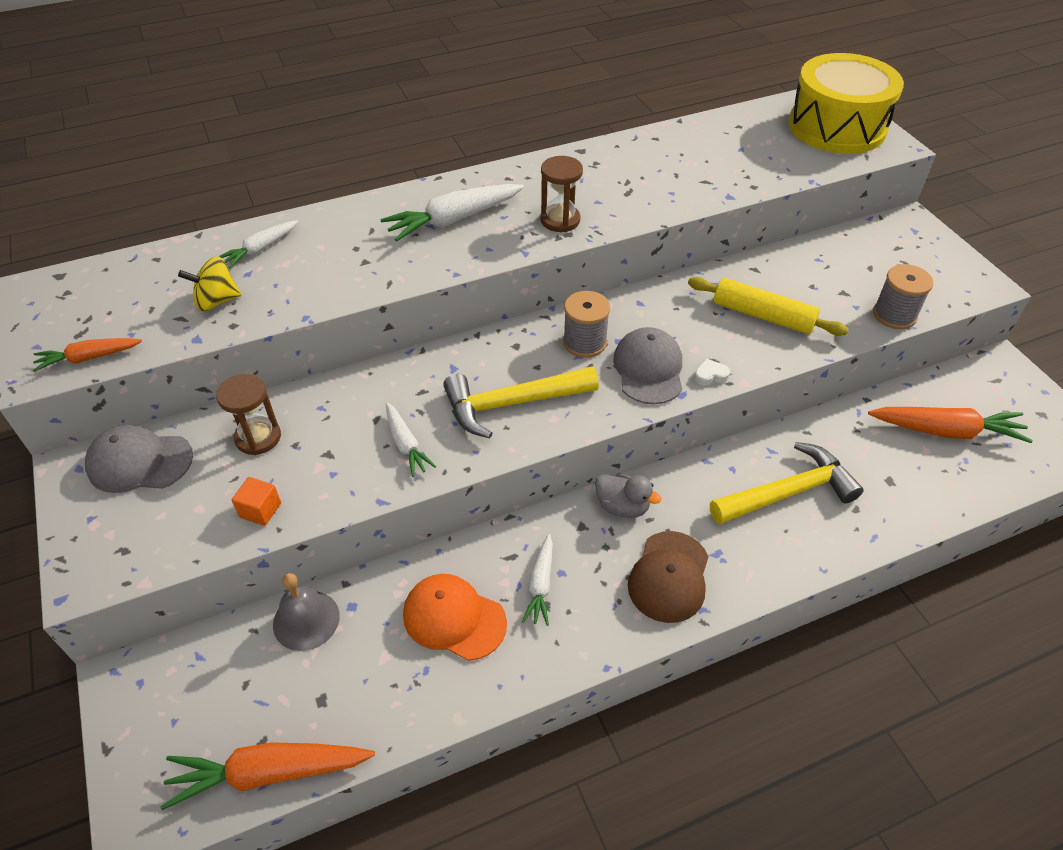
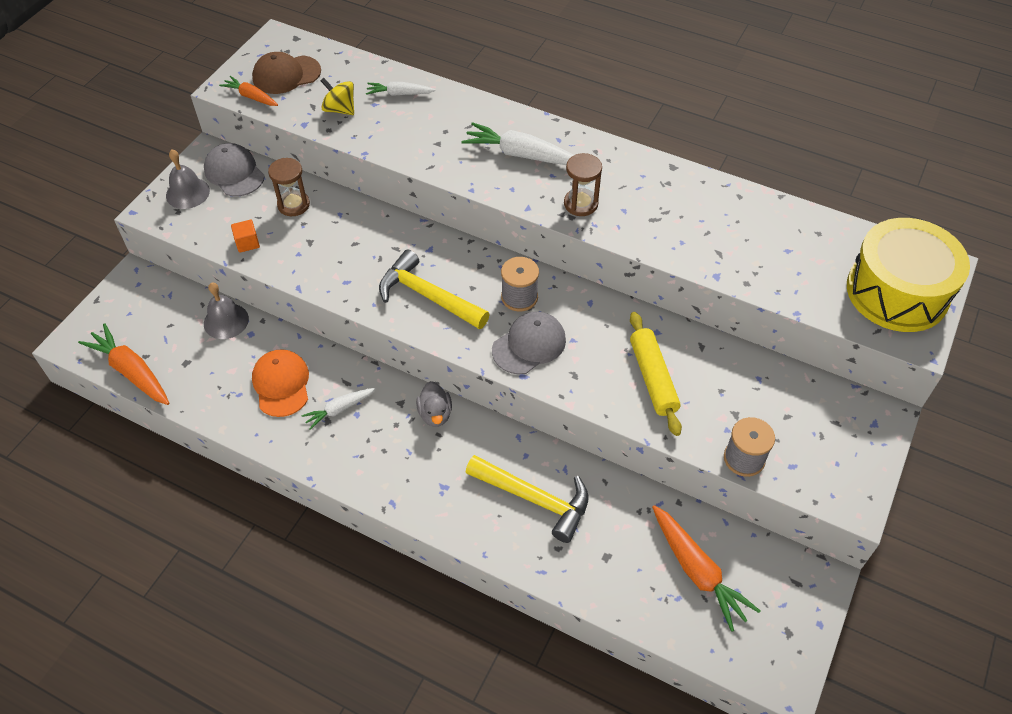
camera: 50 degrees right, 5 degrees up
(108, 523) = (187, 193): none -> grey bell
(406, 445) = (348, 270): white carrot -> none
(669, 577) = (402, 471): brown cap -> brown cap (286, 75)
(710, 375) = (557, 381): white heart -> none

